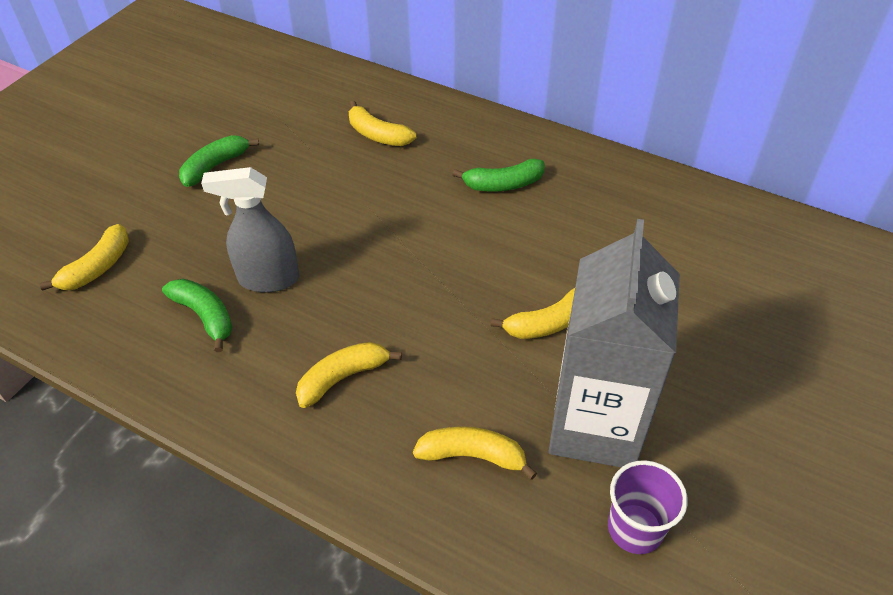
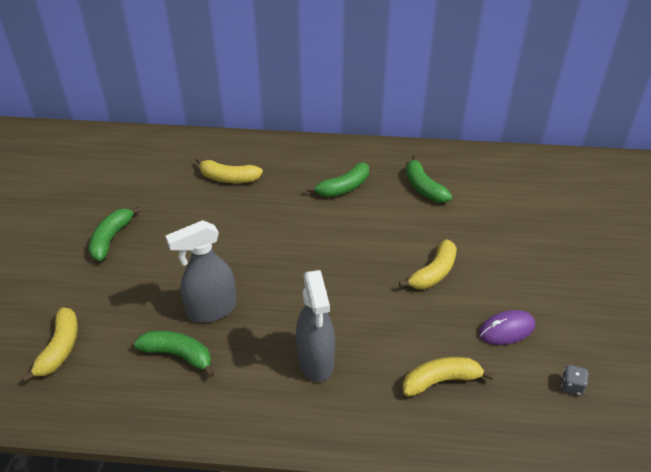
camera: 25 degrees left, 5 degrees down
(343, 377) = (316, 361): yellow banana -> grey spray bottle
(595, 426) = (506, 330): grey carton -> purple mouse
(603, 213) = (423, 187): none -> green banana
(635, 528) = (571, 386): purple cup -> grey dice

